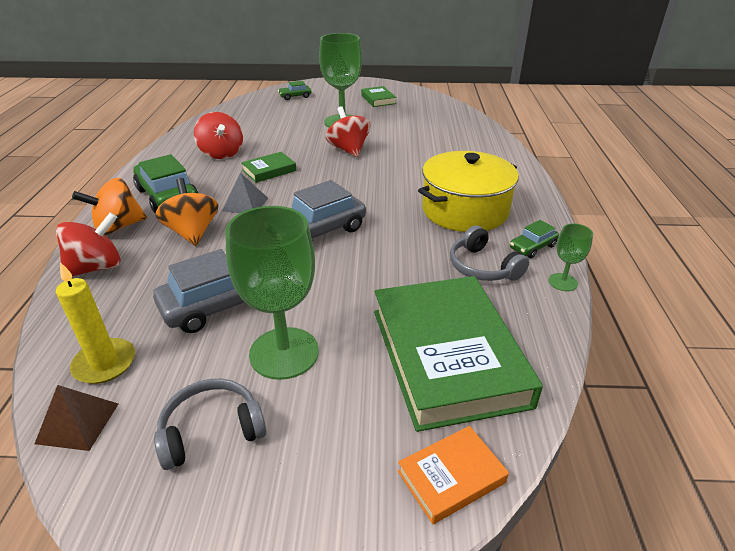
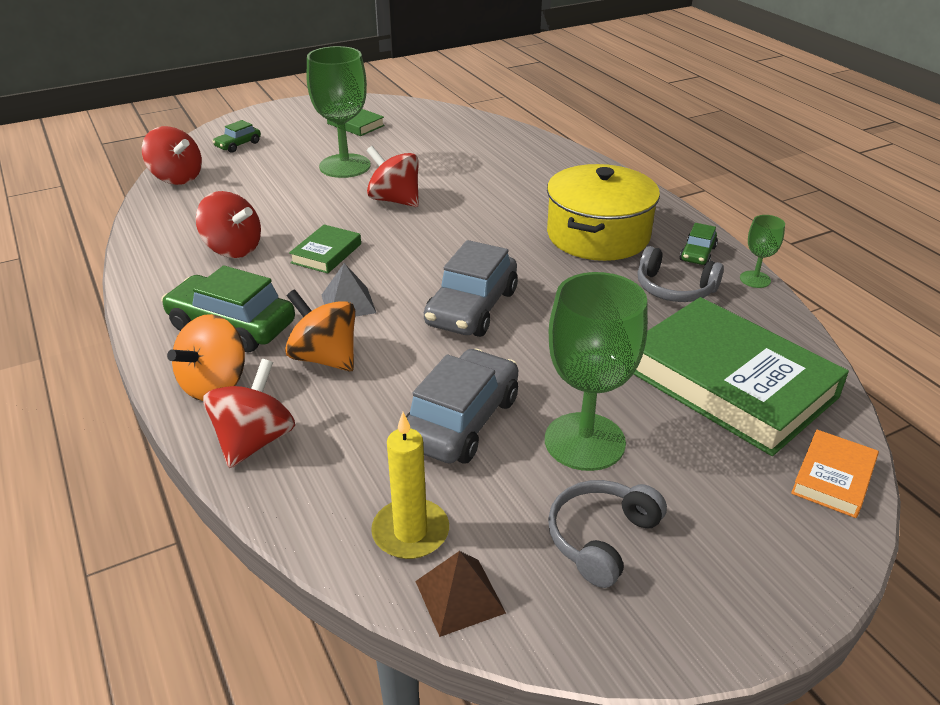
camera: 30 degrees left, 0 degrees up
(240, 107) = (177, 178): none -> red spinning top

